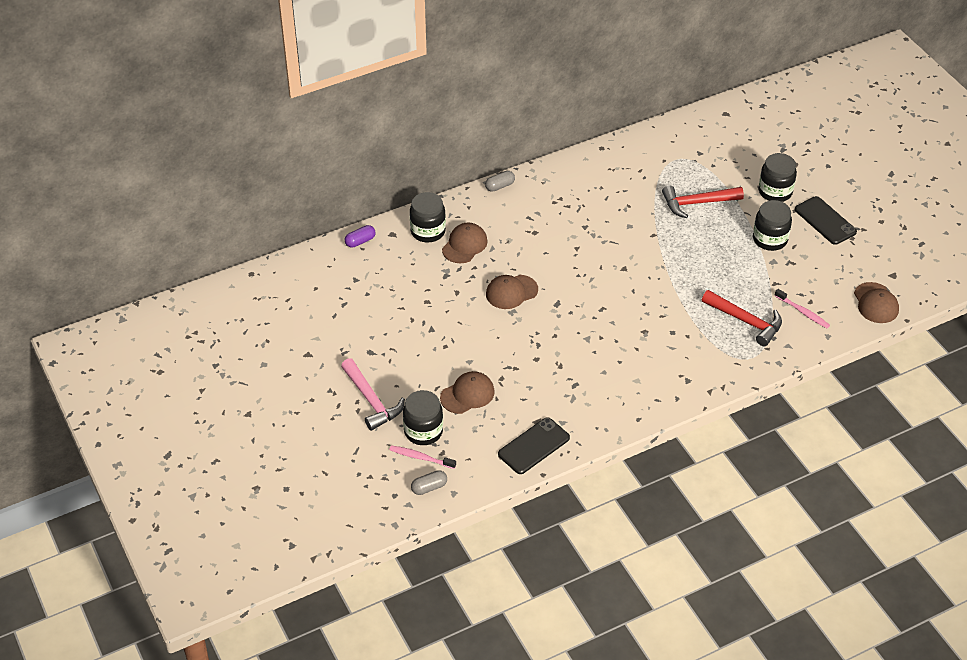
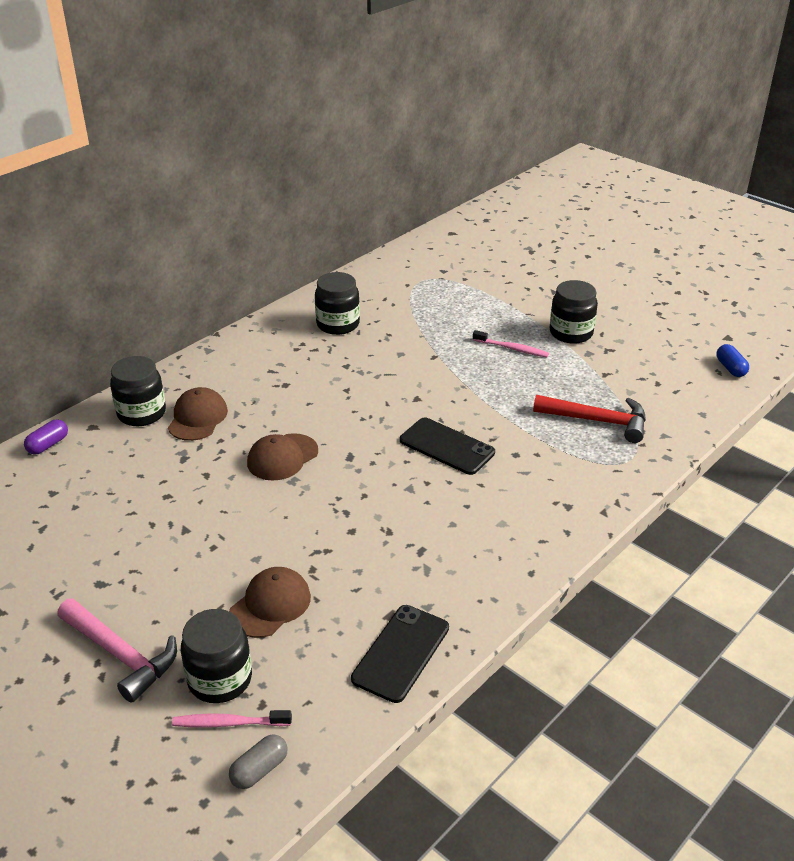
camera: 20 degrees left, 10 degrees down
(500, 186) = (220, 346): grey capsule -> none
(697, 203) = (467, 316): red hammer -> none
(775, 192) = (547, 289): black jar -> black jar (338, 324)
(803, 312) = (657, 396): pink toothbrush -> pink toothbrush (512, 348)
(825, 221) = (619, 303): black phone -> black phone (447, 446)
(876, 303) = (730, 368): brown cap -> blue capsule

